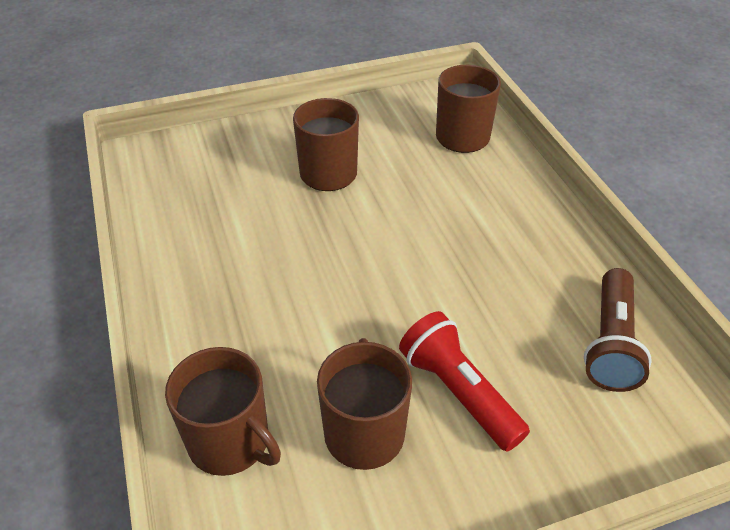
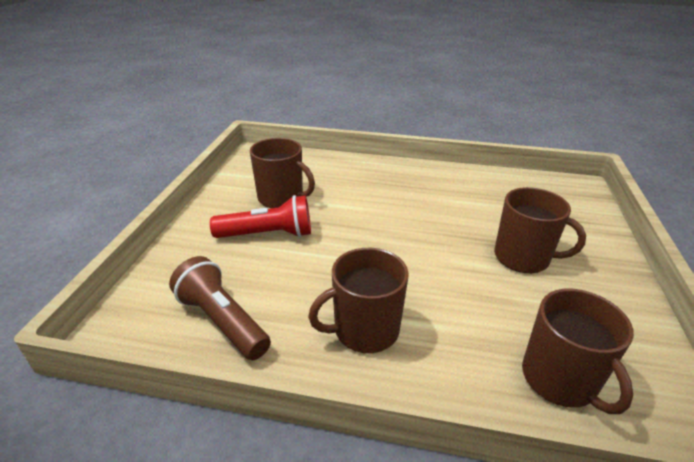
camera: 120 degrees right, 10 degrees down
(230, 442) = (317, 166): brown mug -> brown mug (364, 330)

